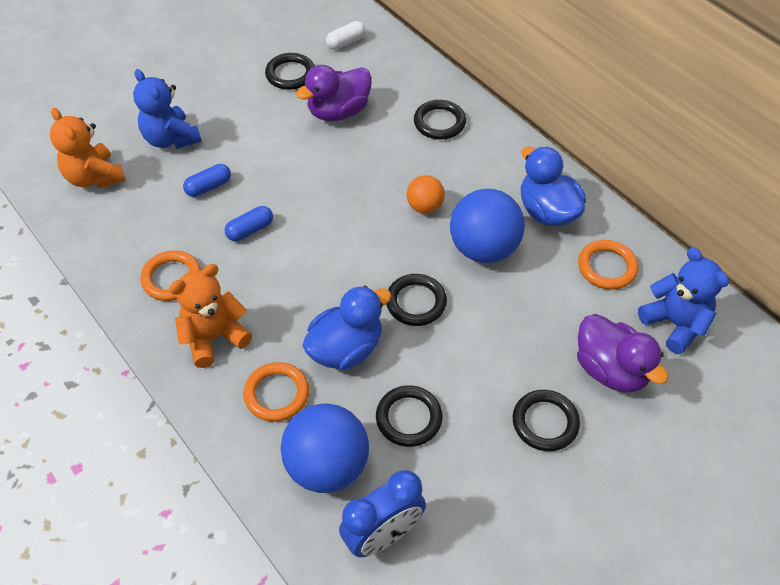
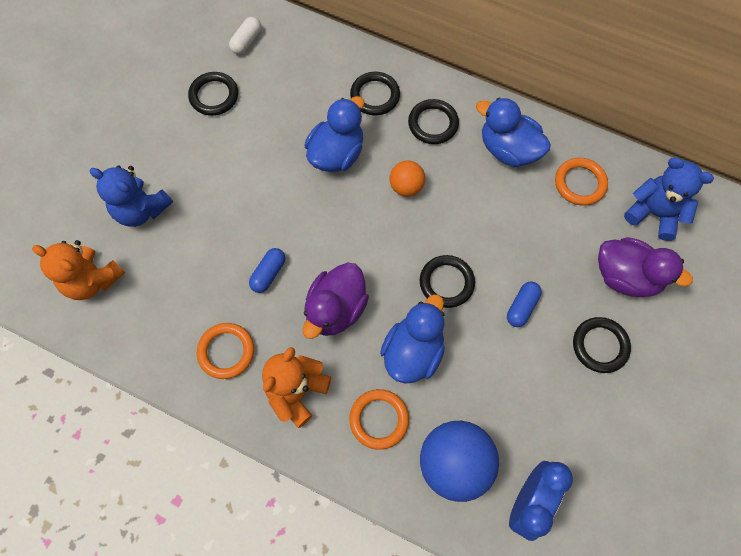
camera: 25 degrees left, 15 degrees up
(208, 187) = (206, 246): blue capsule -> blue capsule (522, 307)
(338, 112) = (280, 119): purple duck -> purple duck (336, 309)
(374, 157) = (336, 154): none -> blue duck
(409, 418) = (495, 391): black ring -> black ring (433, 124)
(483, 248) = (475, 207): blue ball -> none

